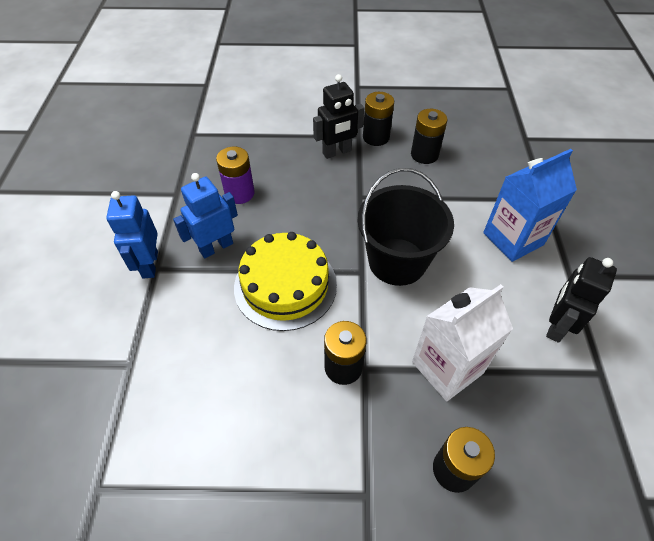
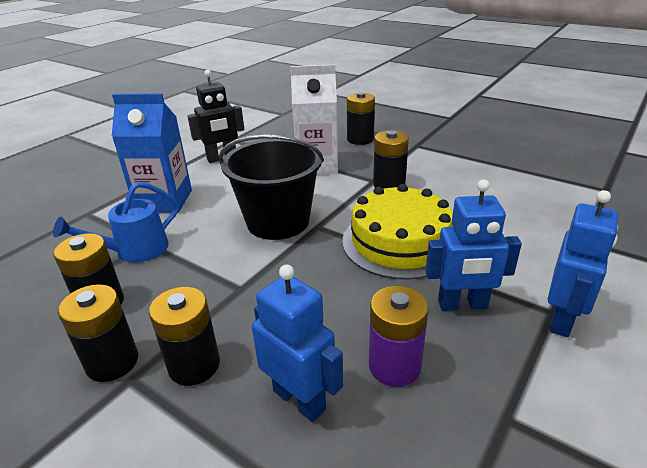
camera: 145 degrees left, 20 degrees down
(275, 161) = (299, 399): none -> blue robot
(337, 152) = (194, 365): black robot -> black battery
(460, 190) = (135, 250): none -> blue watering can

